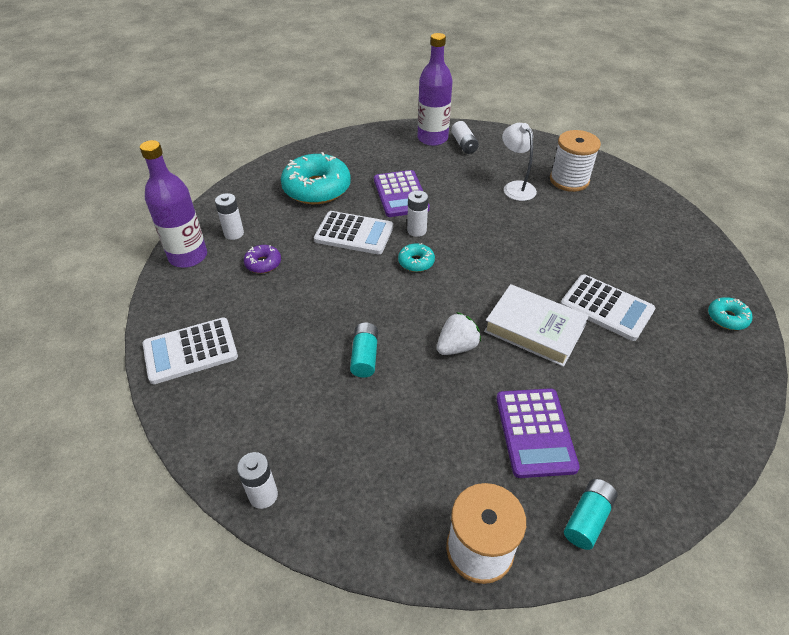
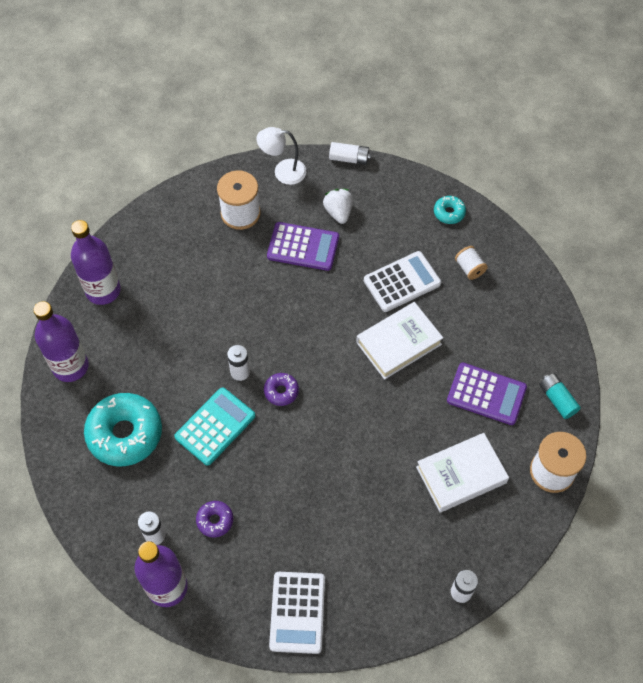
camera: 65 degrees left, 15 degrees up
(354, 233) = (215, 426): white calculator -> turquoise calculator
(357, 145) = (70, 366): none -> purple bottle
(364, 356) = (368, 476): turquoise battery -> none
(400, 194) = (179, 362): purple calculator -> purple calculator (303, 247)
(414, 442) = (461, 475): none -> white book
(416, 262) = (281, 391): turquoise donut -> purple donut
(457, 347) = (390, 406): white strawberry -> white strawberry (338, 212)
(464, 144) = (132, 268): white battery -> white battery (349, 158)
(515, 187) = (225, 261): white lamp -> white lamp (283, 172)
(679, 360) = (469, 268): none -> white spool

